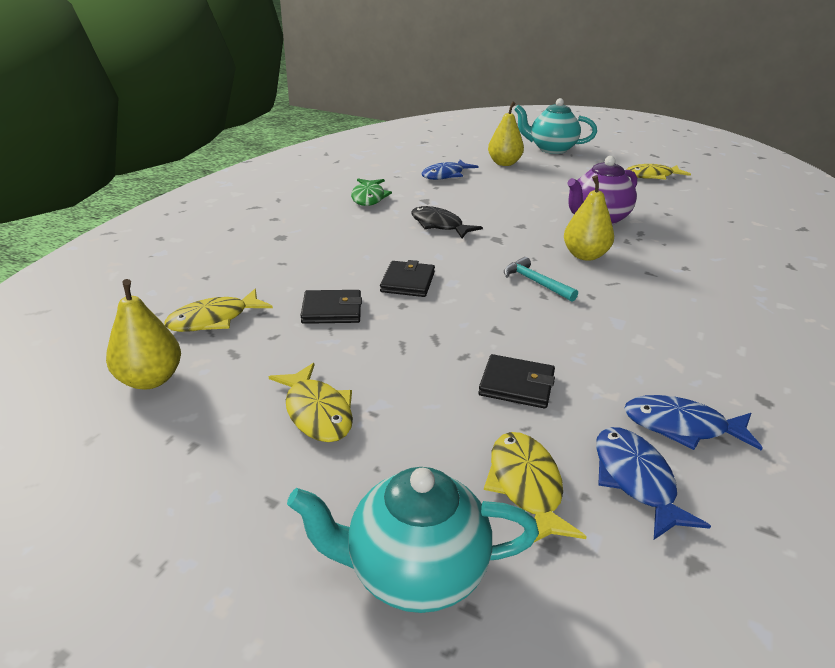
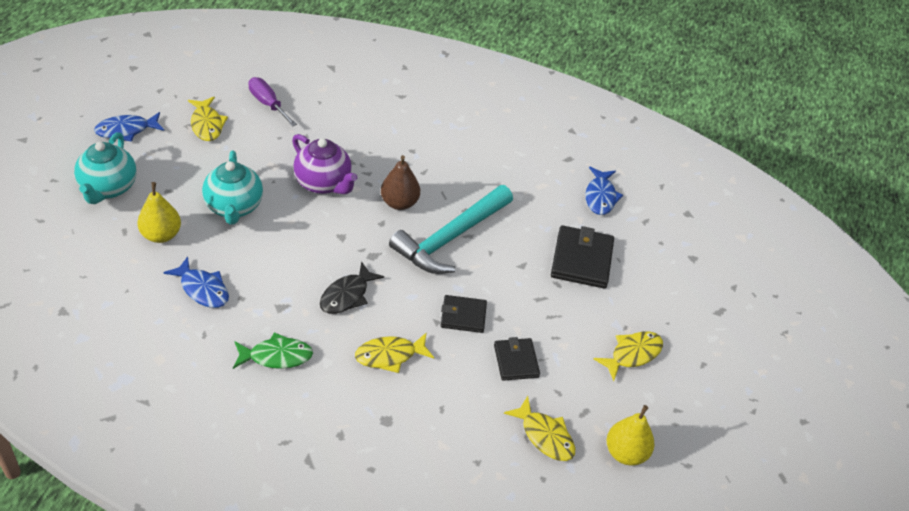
camera: 100 degrees left, 15 degrees up
(414, 571) = (723, 305): turquoise teapot -> turquoise teapot (234, 207)
(516, 385) = (582, 260): black wallet -> black wallet, size x1.58
(526, 486) = (662, 263): yellow fish -> yellow fish (390, 355)
(535, 282) = (450, 238): turquoise hammer -> turquoise hammer, size x2.20
(585, 255) = (399, 203): yellow pear -> brown pear
(636, 480) = (645, 222): blue fish -> blue fish (126, 130)
(704, 198) = (268, 104): none -> purple screwdriver

